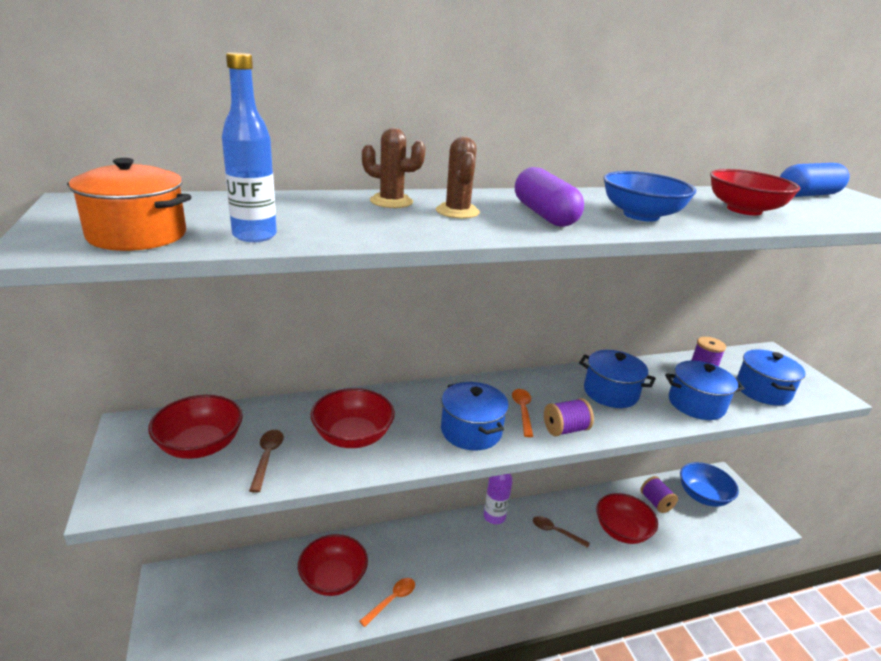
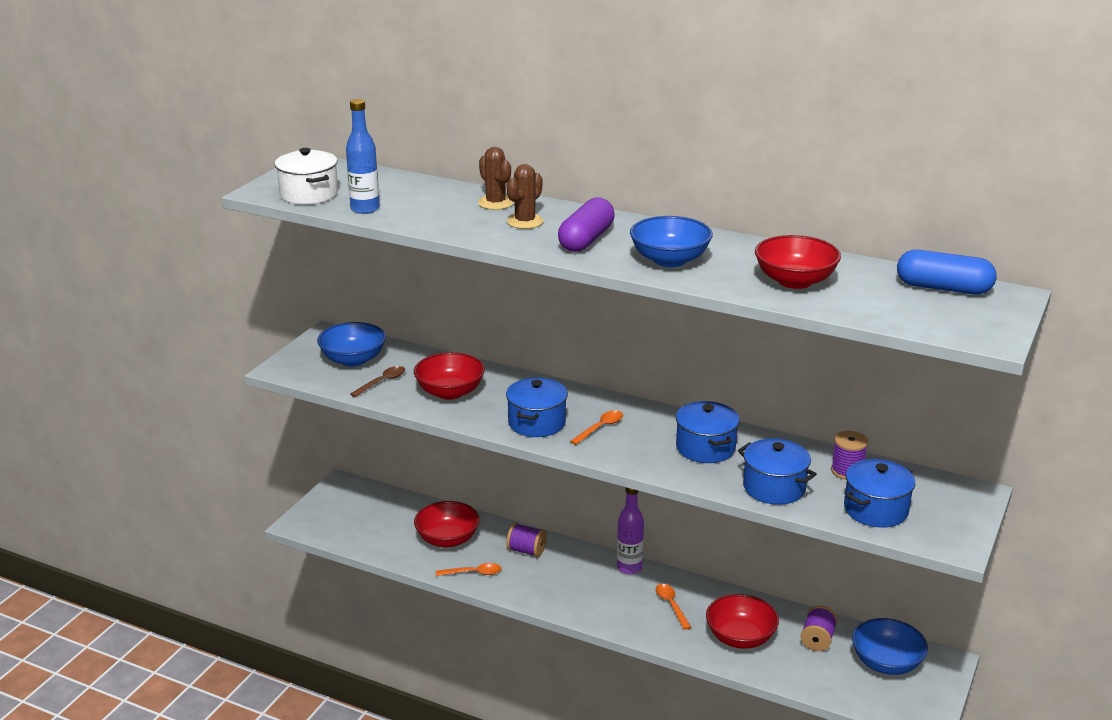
camera: 45 degrees right, 0 degrees up
(137, 235) = (309, 194): orange pot -> white pot
(200, 445) = (353, 360): red bowl -> blue bowl
(555, 532) = (671, 605): brown spoon -> orange spoon
(565, 429) = (612, 452): purple spool -> purple spool (526, 551)

